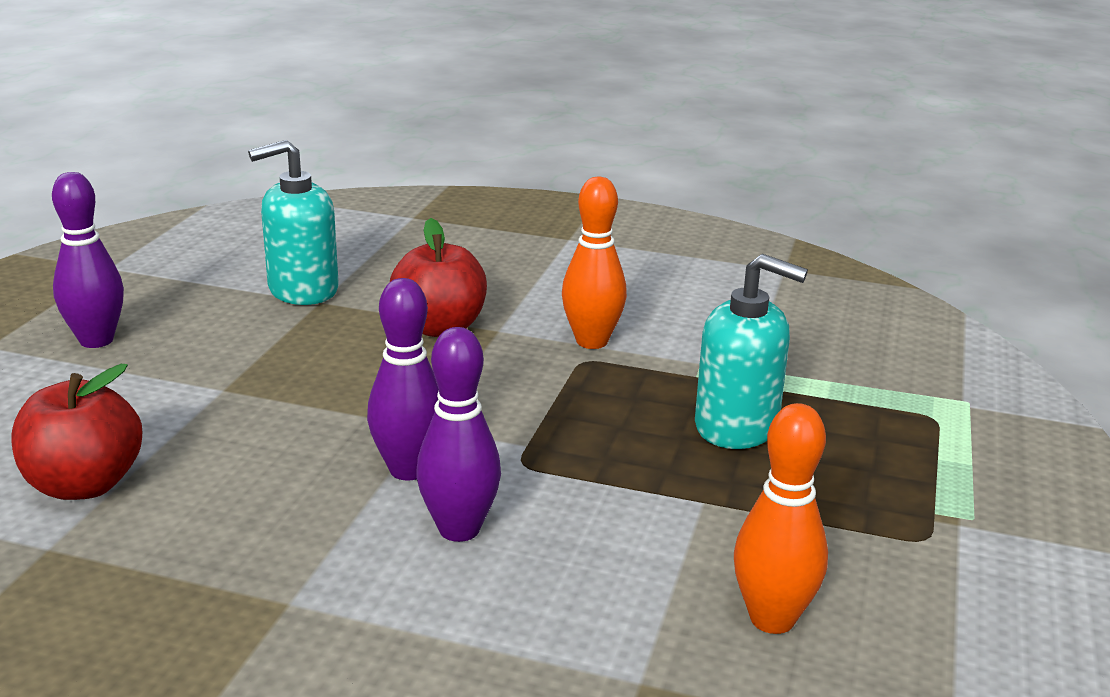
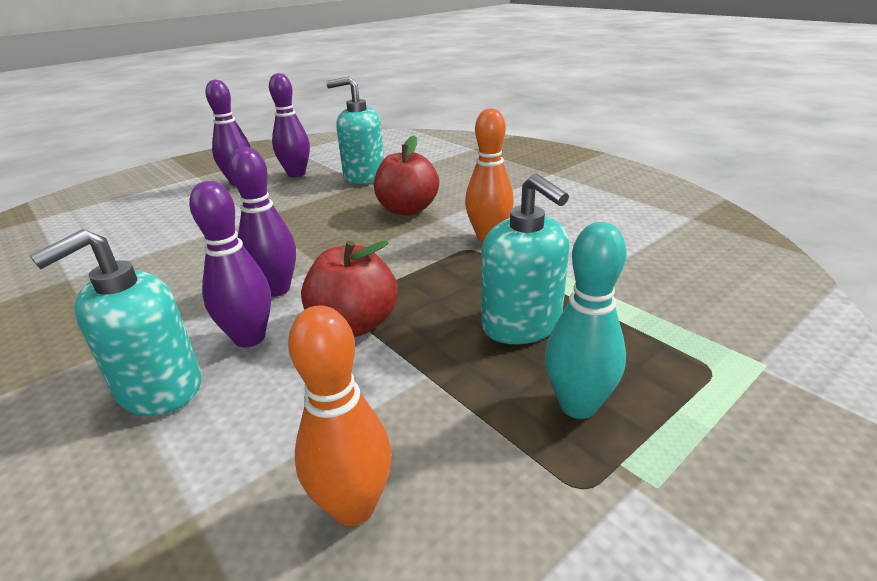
camera: 35 degrees right, 5 degrees up
(84, 485) = (129, 251): red apple -> red apple (354, 324)
(180, 307) = (296, 174): none -> purple bowling pin
(430, 610) = (159, 388): none -> turquoise soap dispenser
(861, 481) = (578, 405): none -> turquoise bowling pin

